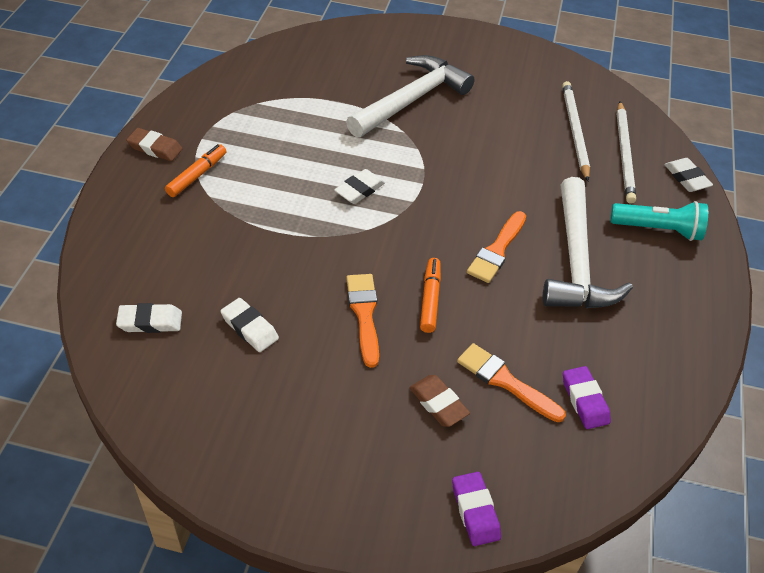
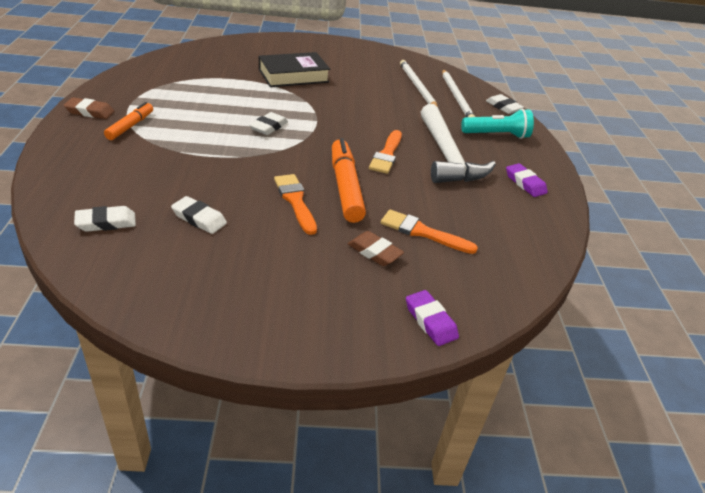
camera: 15 degrees left, 10 degrees down
(411, 100) = (293, 75): white hammer -> black book
(430, 299) = (345, 187): orange marker -> orange marker, size x1.68
(584, 400) = (487, 237): purple eraser -> purple eraser (525, 183)

